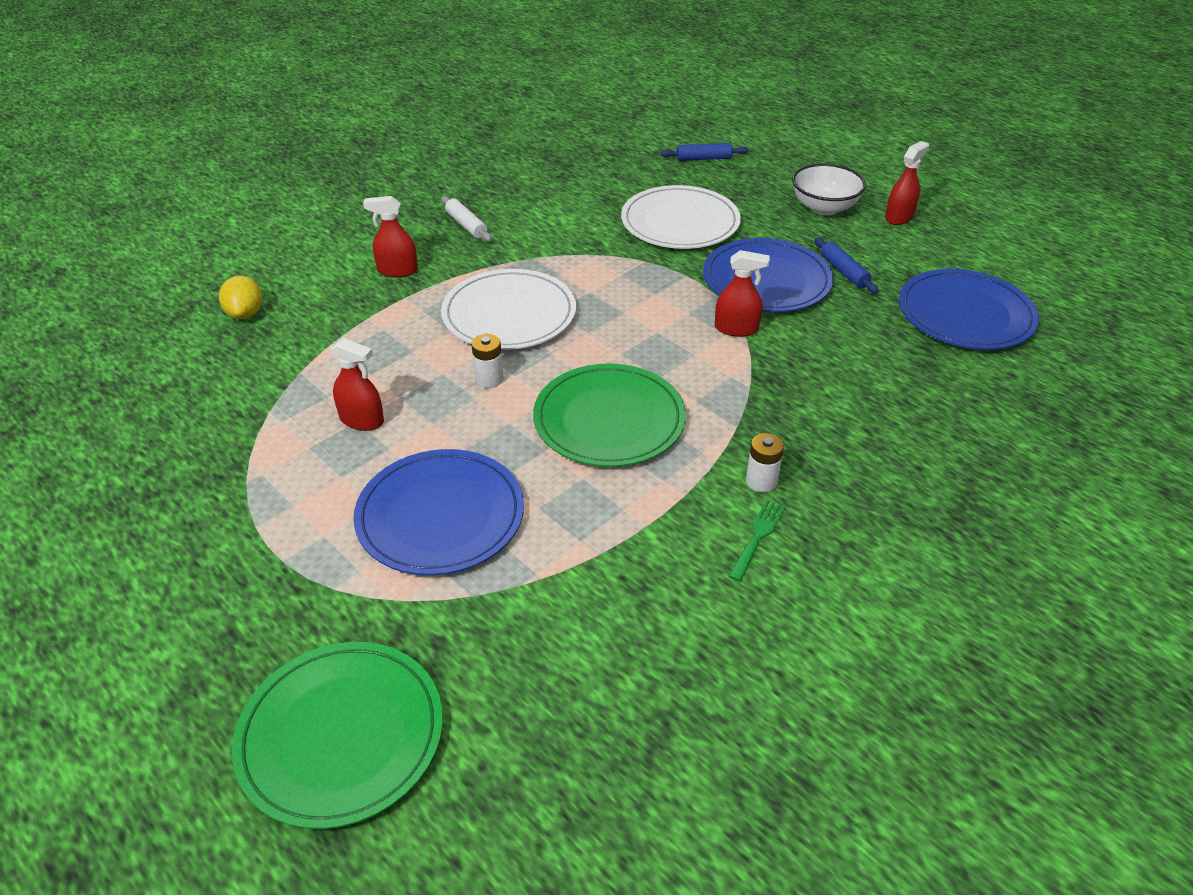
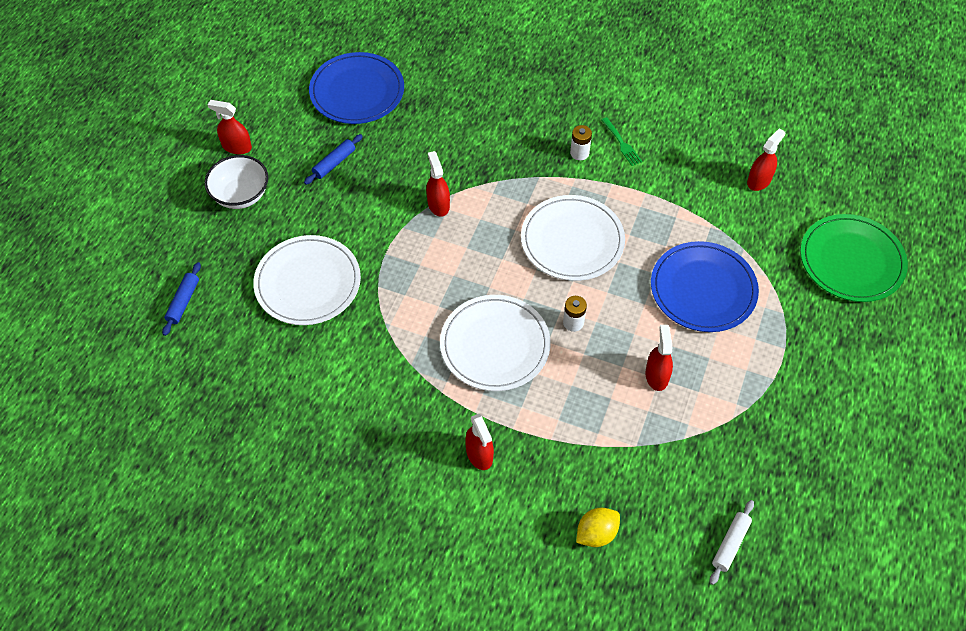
camera: 115 degrees left, 15 degrees up
(466, 225) = (385, 439): white rolling pin -> white rolling pin (730, 544)
(585, 686) = (759, 180): none -> red spray bottle
(609, 419) = (572, 240): green plate -> white plate
(703, 158) = (183, 302): blue rolling pin -> blue rolling pin turned 45 degrees clockwise
(758, 536) = (622, 144): green fork -> green fork turned 120 degrees counterclockwise
(766, 280) = (368, 204): blue plate -> none

